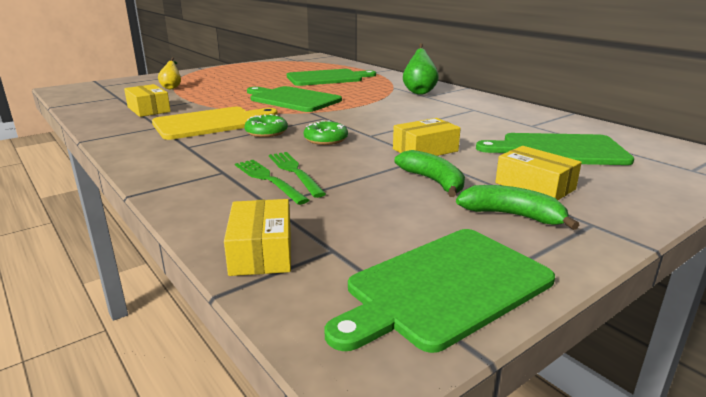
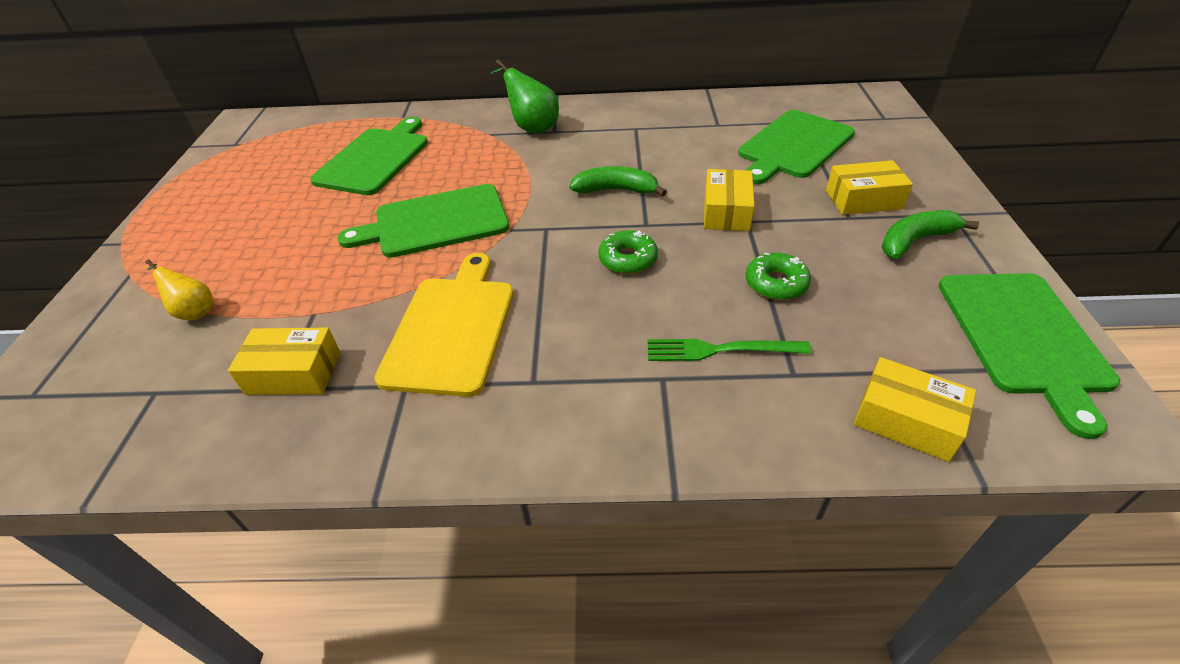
camera: 50 degrees left, 20 degrees up
(266, 132) = (550, 293): green donut -> green donut (776, 283)
(295, 172) = (712, 321): green fork -> none
(433, 181) = (812, 245): green banana -> green banana (616, 190)

